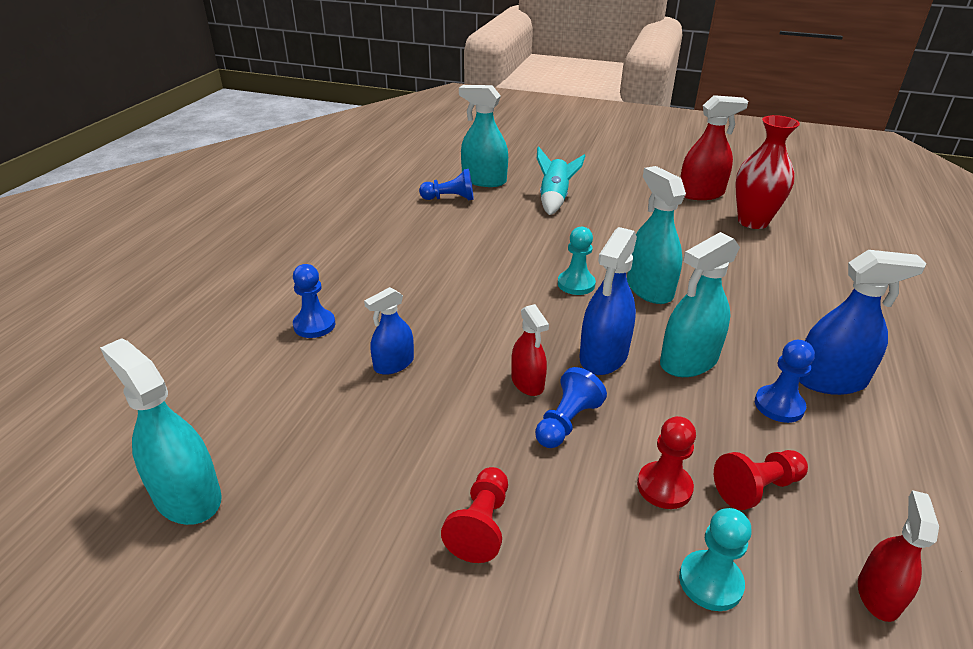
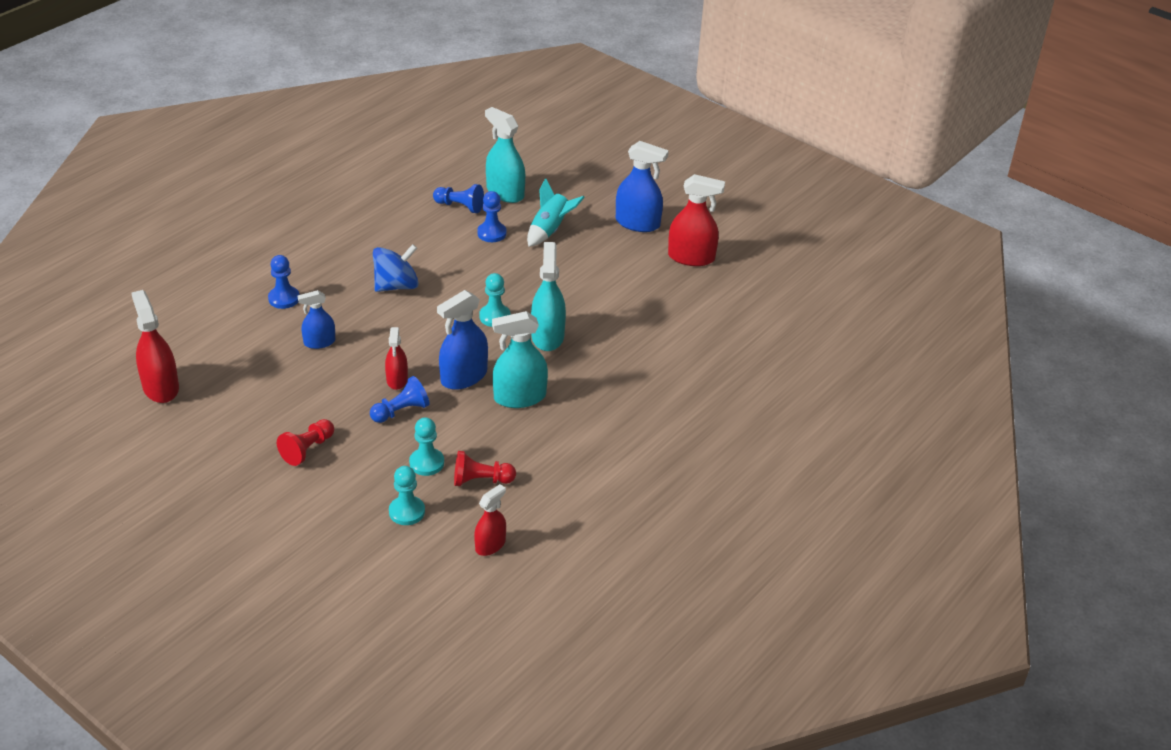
camera: 20 degrees right, 5 degrees up
(187, 497) = (160, 387): turquoise spray bottle -> red spray bottle
(442, 280) = (396, 286): none -> blue spinning top
(664, 487) = (426, 463): red pawn -> turquoise pawn
(752, 222) = (704, 299): red vase -> none
(779, 405) = (549, 442): blue pawn -> blue pawn (492, 233)
(830, 380) = (604, 438): blue spray bottle -> blue spray bottle (637, 223)

